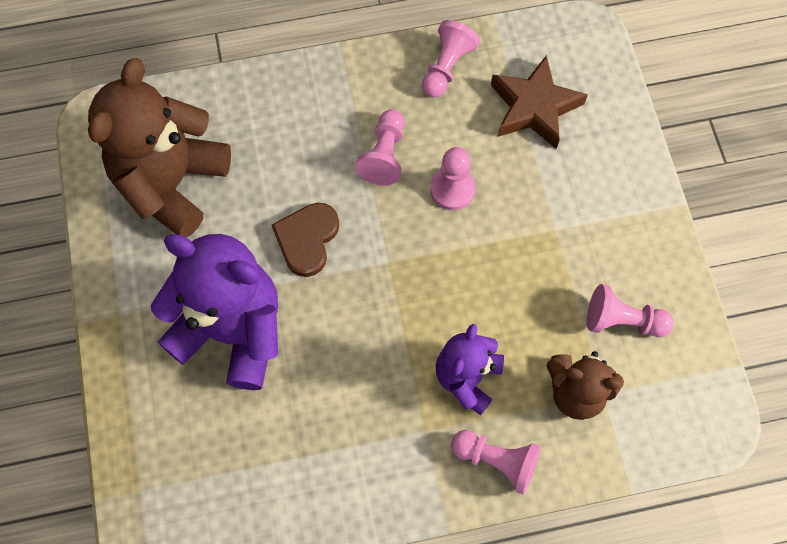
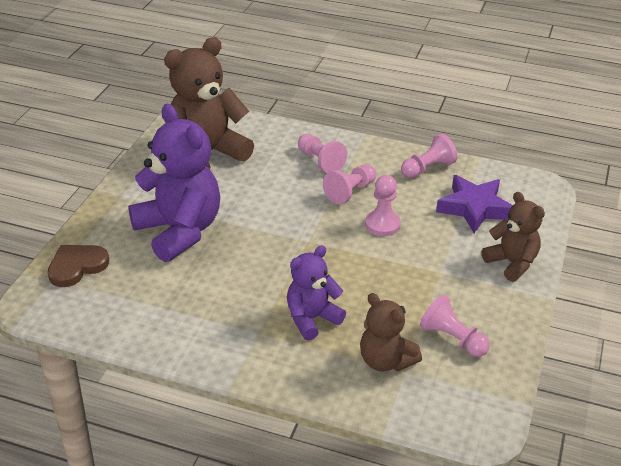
camera: 30 degrees right, 30 degrees down
(307, 239) = (265, 210): brown heart -> brown heart (77, 266)
(496, 460) = (295, 370): pink pawn -> pink pawn (320, 161)
(534, 107) = (474, 208): brown star -> purple star
(619, 174) = (511, 263): none -> brown teddy bear

